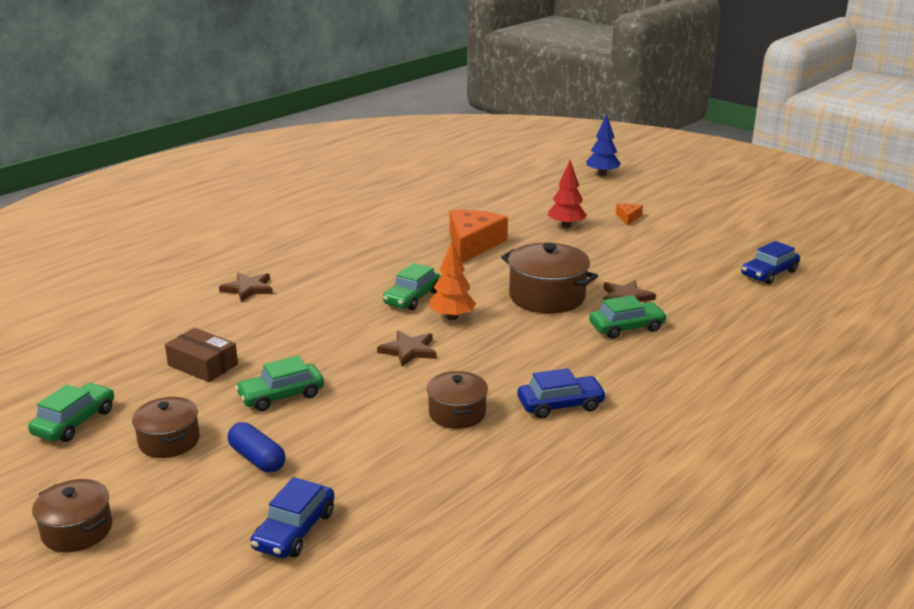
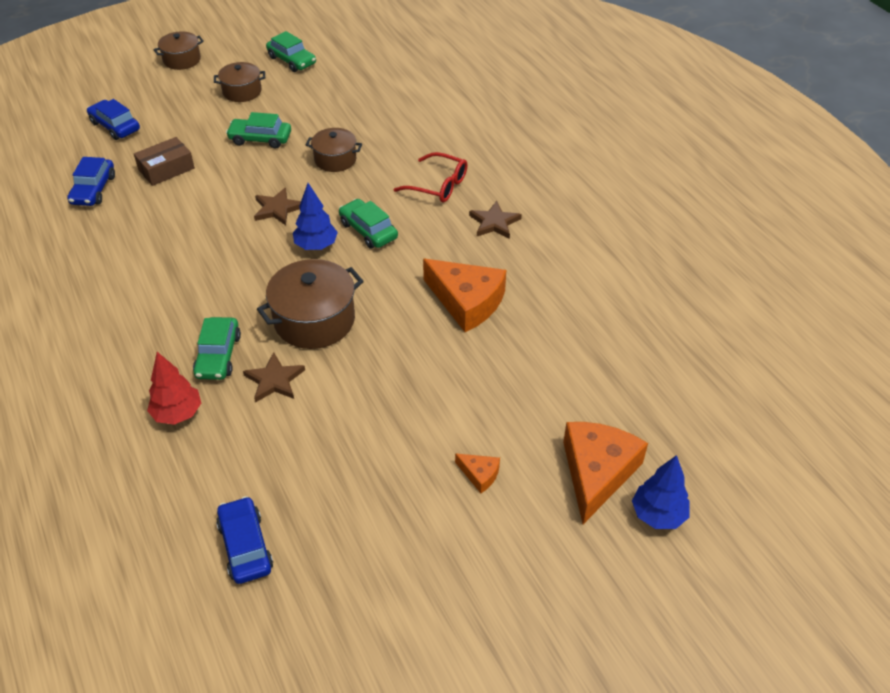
camera: 110 degrees right, 20 degrees up
(203, 365) = (328, 111): brown box -> brown box (166, 169)
(248, 289) = (442, 142): brown star -> brown star (494, 222)
(257, 458) = (195, 121): blue capsule -> none
(281, 395) = (260, 139): green car -> green car turned 75 degrees counterclockwise
(323, 279) = (438, 185): none -> red glasses
(452, 317) = (316, 246): orange tree -> blue tree
(457, 413) = (172, 213): brown pot -> brown pot (335, 159)
(560, 405) = (138, 269): blue car -> blue car (93, 190)
(566, 226) = (480, 399): red tree -> red tree (178, 414)
(589, 190) = (597, 472): none -> orange cheese

